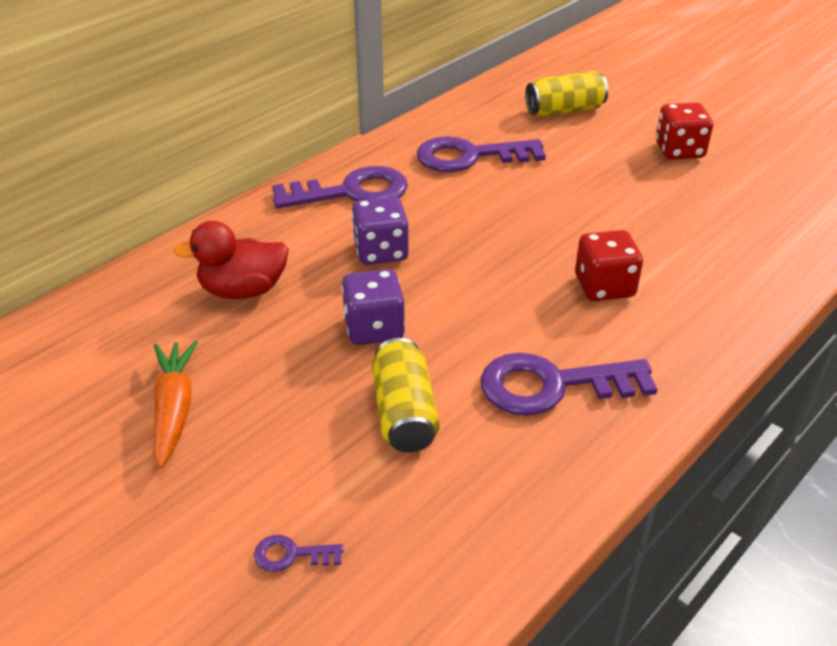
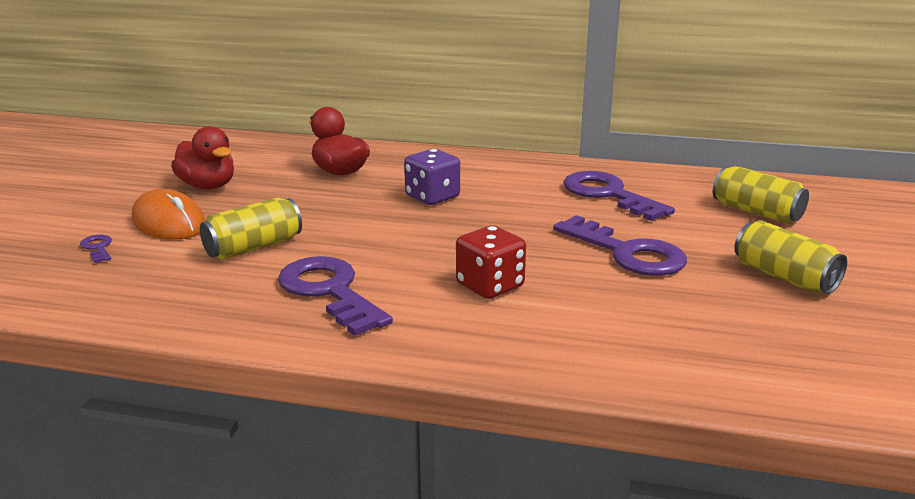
camera: 60 degrees right, 15 degrees down
(174, 409) = (208, 186): orange carrot -> red duck
(267, 470) = (169, 223): none -> orange mouse
(352, 192) = (495, 171): purple key -> purple key (627, 253)
(374, 328) = (338, 216): purple dice -> none
(679, 150) = (784, 277): red dice -> yellow can

